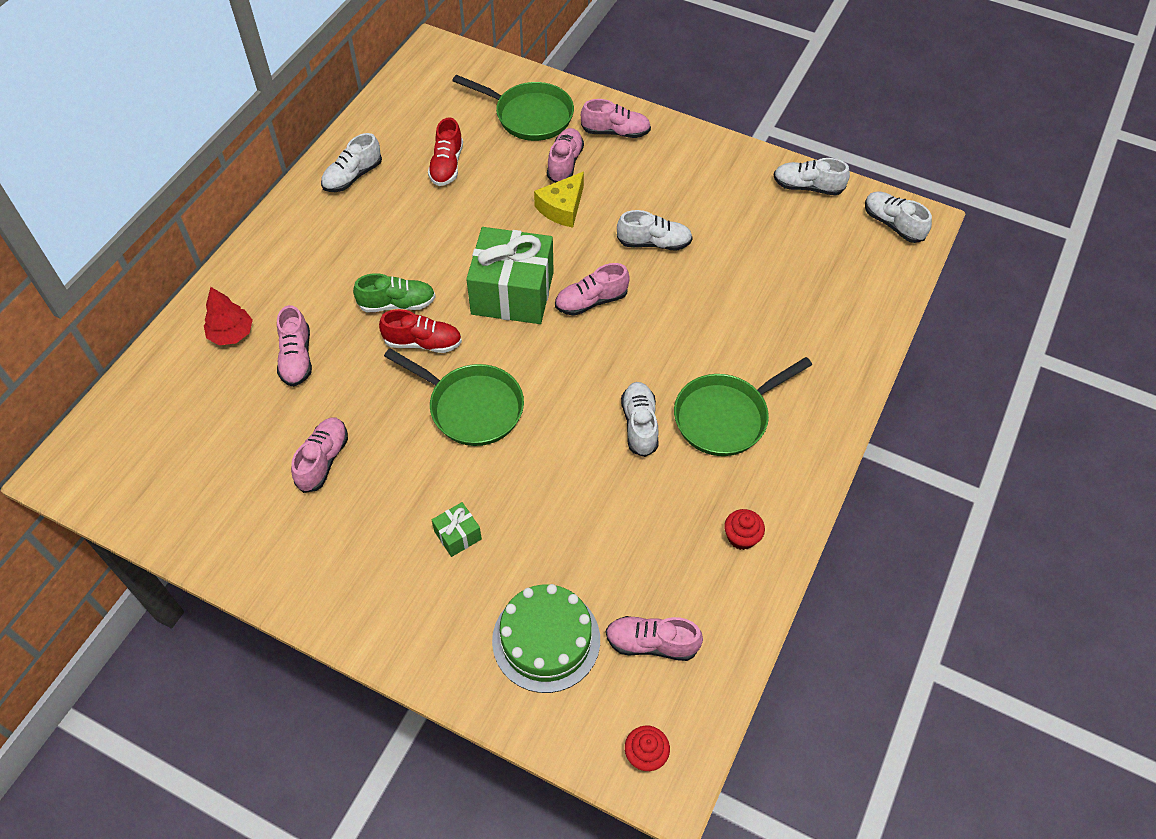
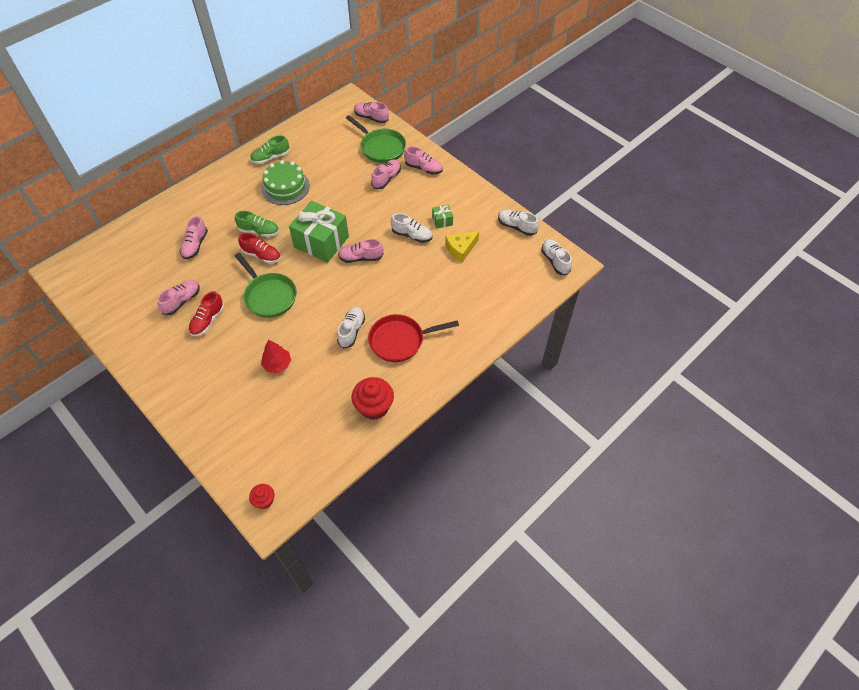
camera: 20 degrees right, 0 degrees up
(231, 334) = (170, 224): red tree -> red tree (277, 364)
(352, 176) = (270, 157): white shoe -> green shoe
(447, 165) = (322, 164): red shoe -> red shoe (208, 321)
(458, 535) = (228, 359): green gift -> green gift (442, 221)
(546, 640) = (245, 426): green cake -> green cake (285, 187)
(562, 208) = (372, 203): yellow cheese -> yellow cheese (461, 249)
(651, 643) = (297, 446): pink shoe -> pink shoe (371, 117)
(725, 417) = (400, 340): green pan -> red pan
(741, 537) = (374, 407): red cupcake -> red cupcake, size x1.80

